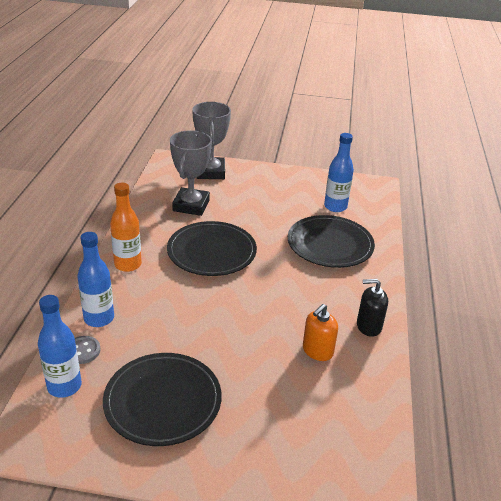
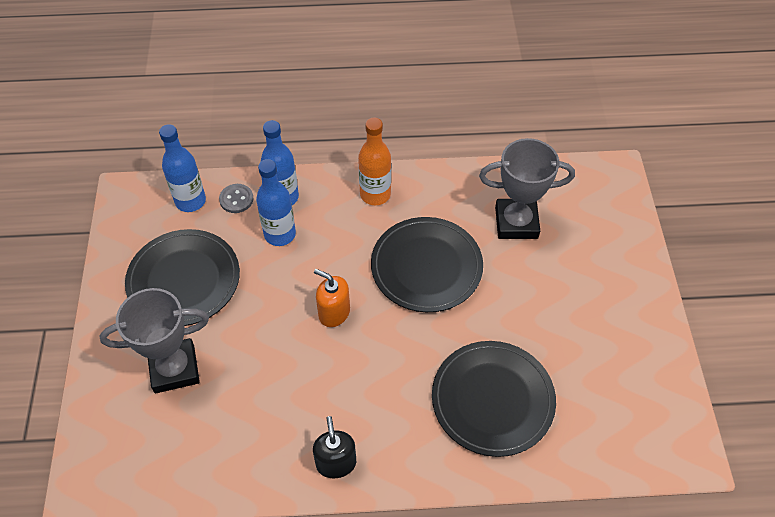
camera: 80 degrees right, 20 degrees up
(210, 172) = (609, 224): grey trophy -> grey trophy (174, 369)
(317, 351) = (280, 408): orange soap dispenser -> orange soap dispenser (334, 313)
(335, 207) = (593, 397): blue bottle -> blue bottle (280, 234)

